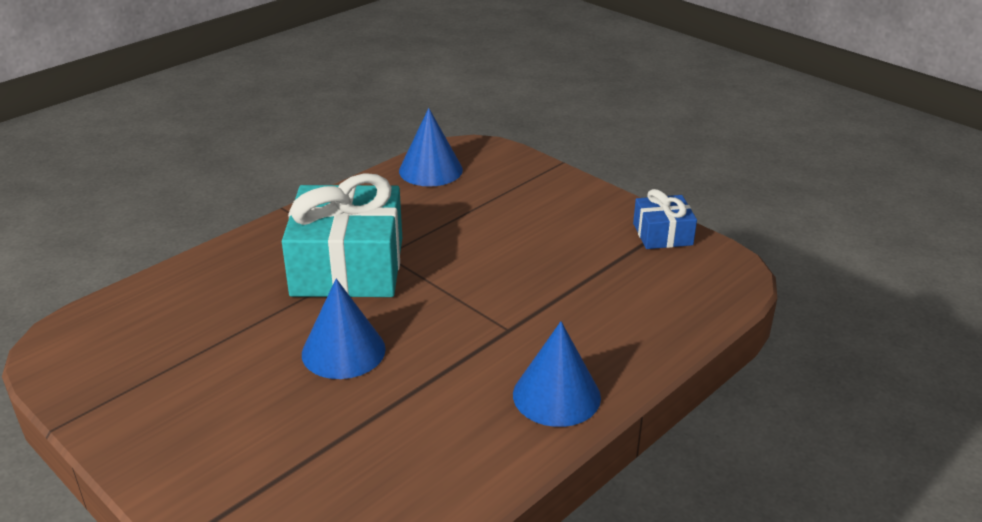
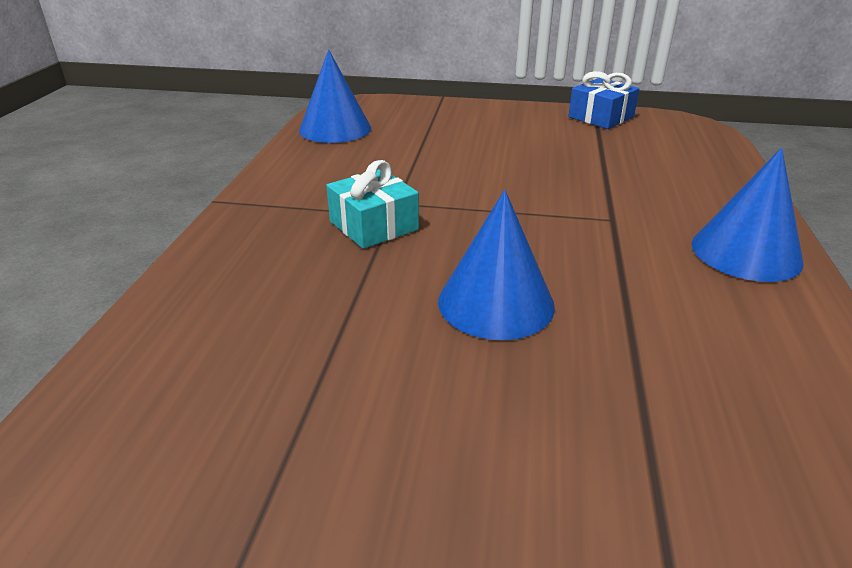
camera: 35 degrees left, 0 degrees up
(348, 266) = (373, 225): turquoise gift -> turquoise gift, size x0.50

